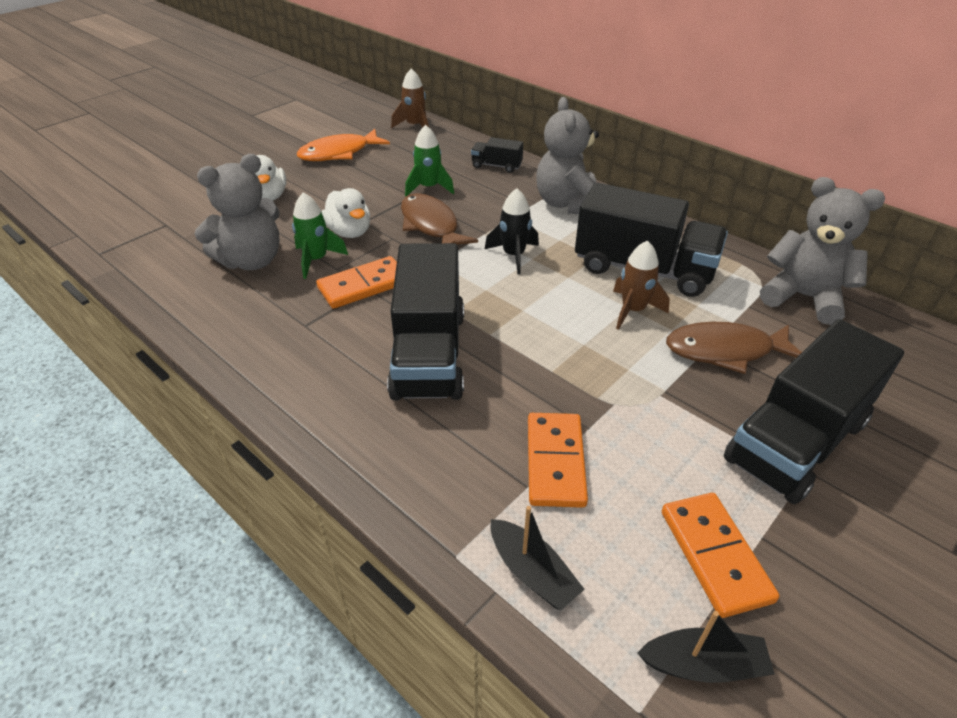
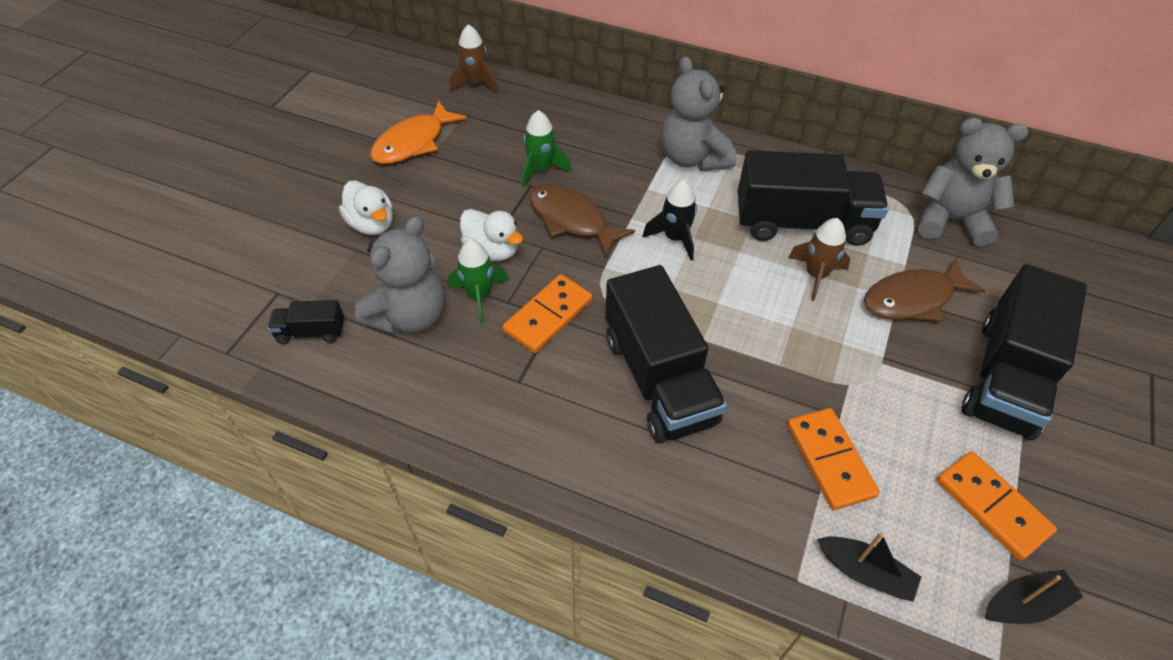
camera: 20 degrees left, 10 degrees up
(496, 166) = (595, 122): black truck -> black truck (311, 332)

